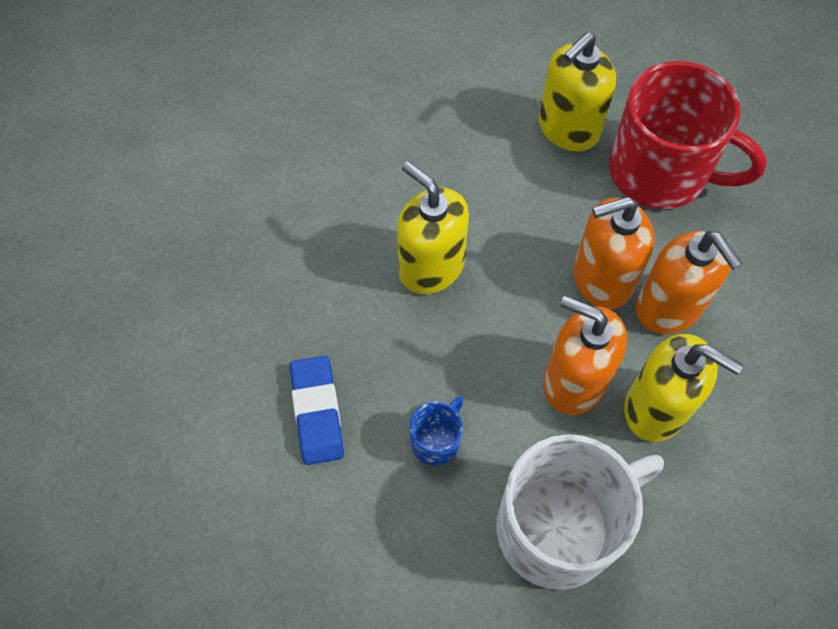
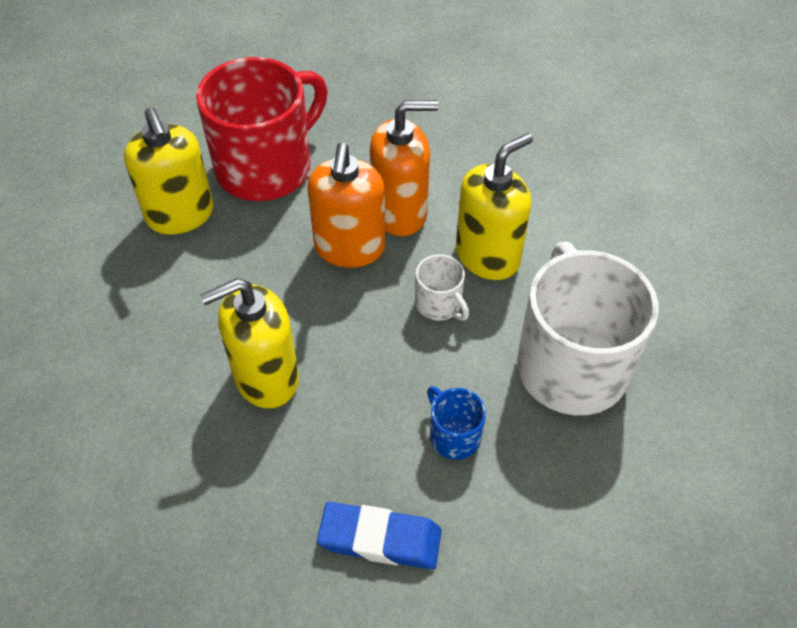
camera: 70 degrees left, 10 degrees down
(574, 381) = (439, 304): orange soap dispenser -> white mug

